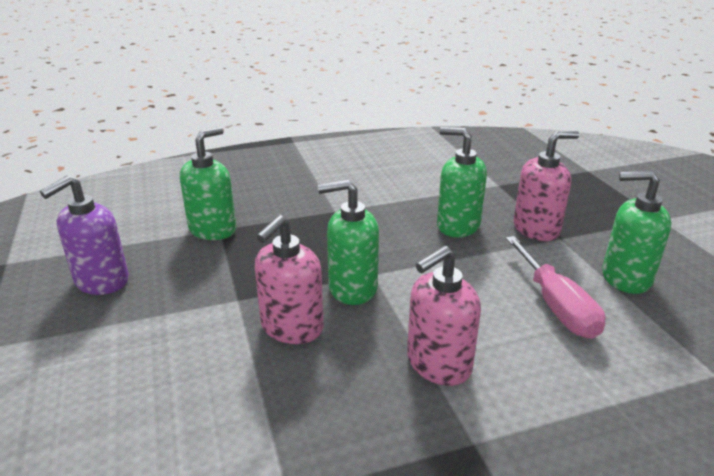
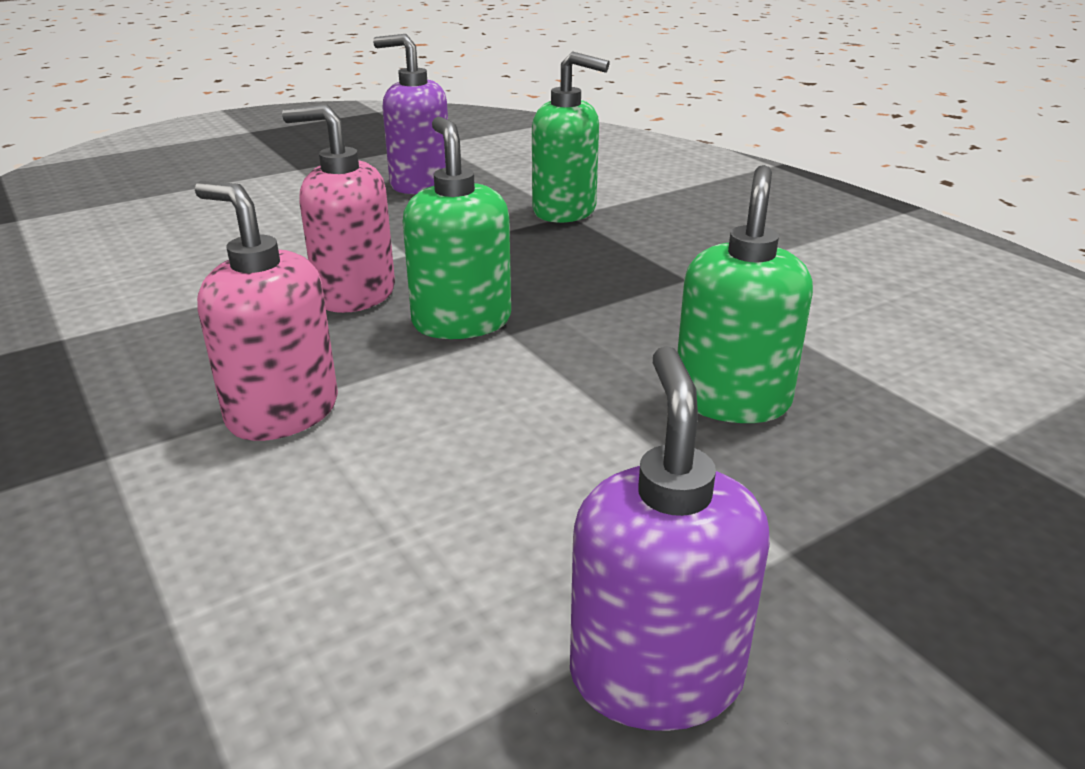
camera: 75 degrees right, 0 degrees up
(536, 229) = (805, 510): pink soap dispenser -> none
(556, 306) = (481, 541): pink screwdriver -> none
(625, 278) = (655, 675): green soap dispenser -> purple soap dispenser

